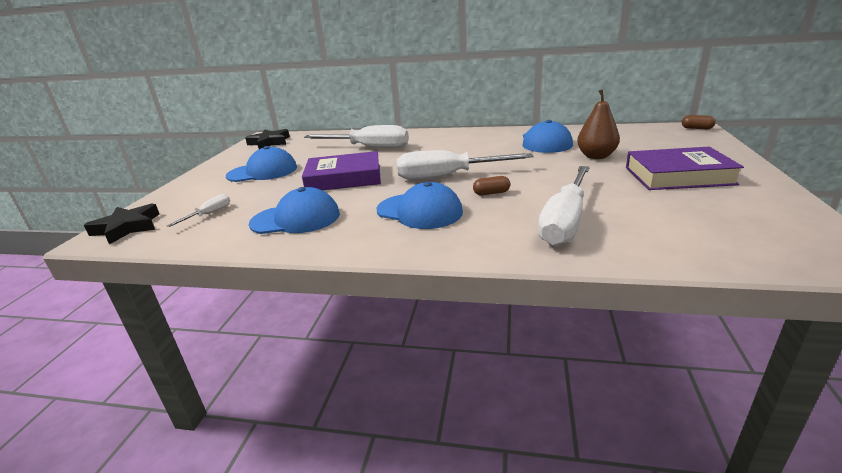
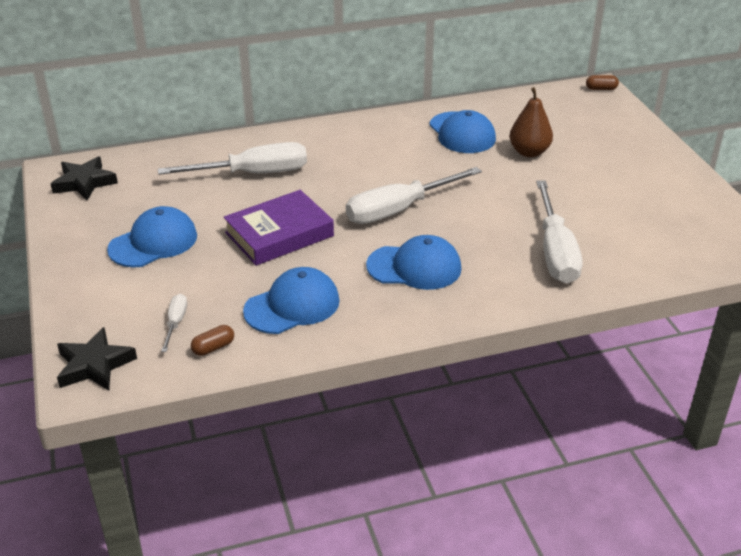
camera: 30 degrees left, 10 degrees up
(491, 193) = (464, 227): brown capsule -> brown capsule (213, 347)
(678, 176) = (617, 172): purple book -> none

